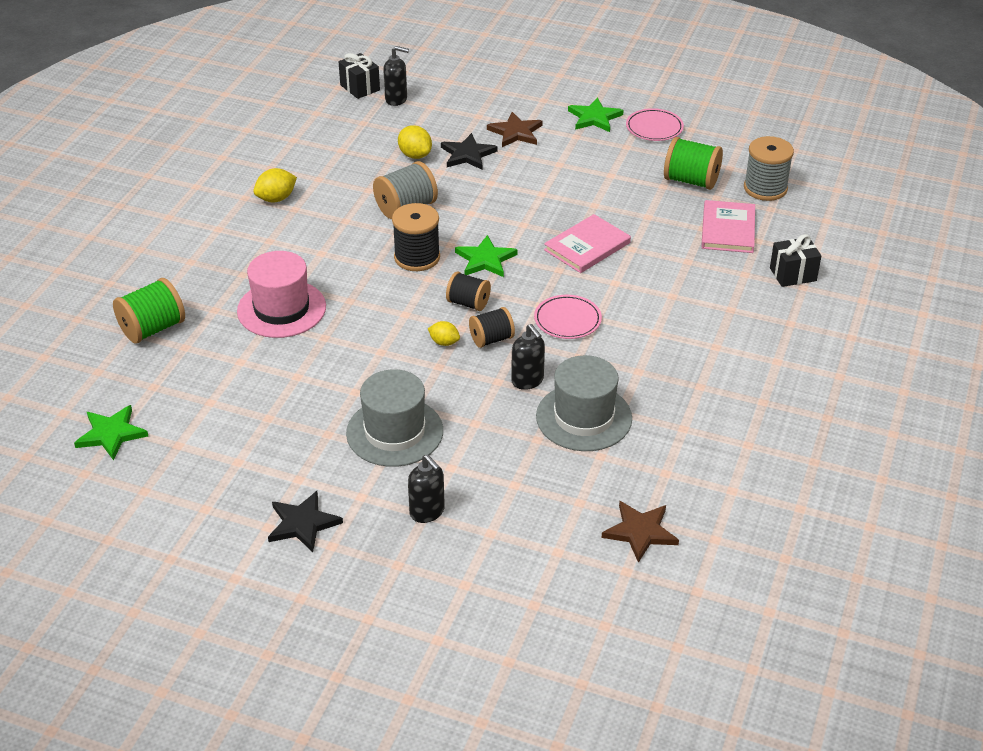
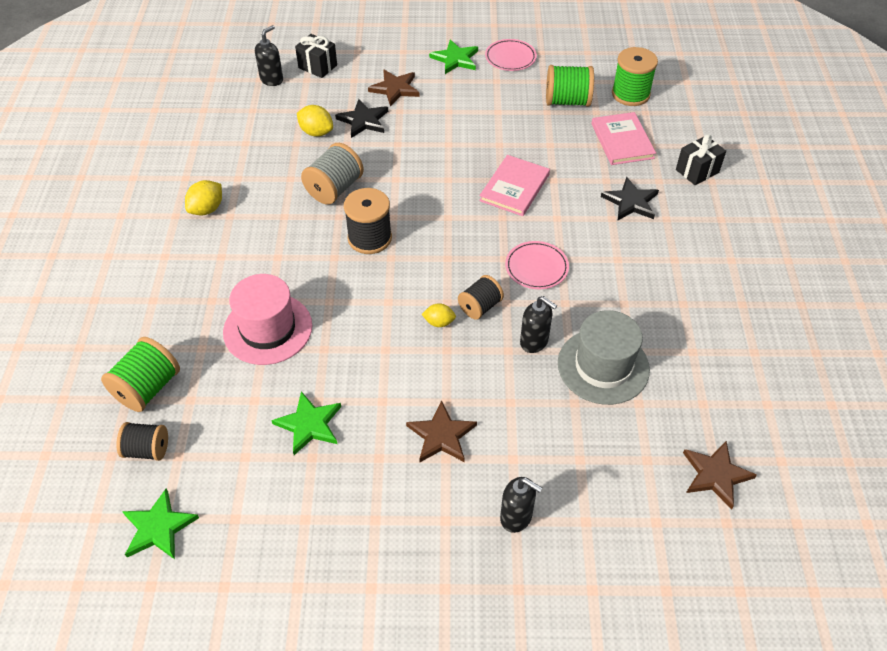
camera: 20 degrees left, 10 degrees up
(303, 523) = (404, 572): black star -> black star (631, 202)
(360, 87) = (232, 75): black gift -> black gift (317, 66)
(394, 432) = (441, 435): grey hat -> brown star
(396, 99) = (272, 79): black soap dispenser -> black soap dispenser turned 45 degrees counterclockwise
(468, 303) = (440, 274): black spool -> black spool (147, 450)
(485, 259) = (432, 224): green star -> green star (309, 424)
(765, 188) = (630, 94): grey spool -> green spool

